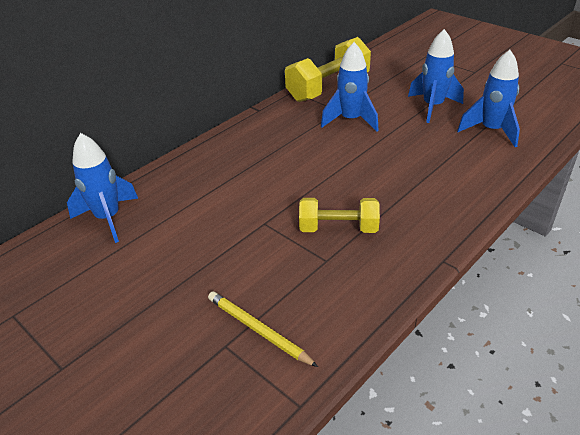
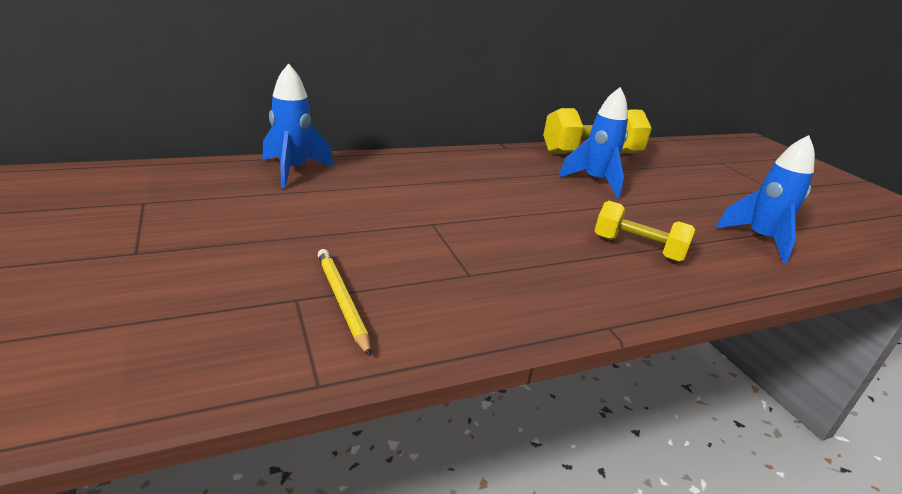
camera: 20 degrees right, 10 degrees down
(338, 228) = (506, 255): yellow dumbbell -> yellow dumbbell (637, 248)
(432, 107) = (699, 200): blue rocket -> none

